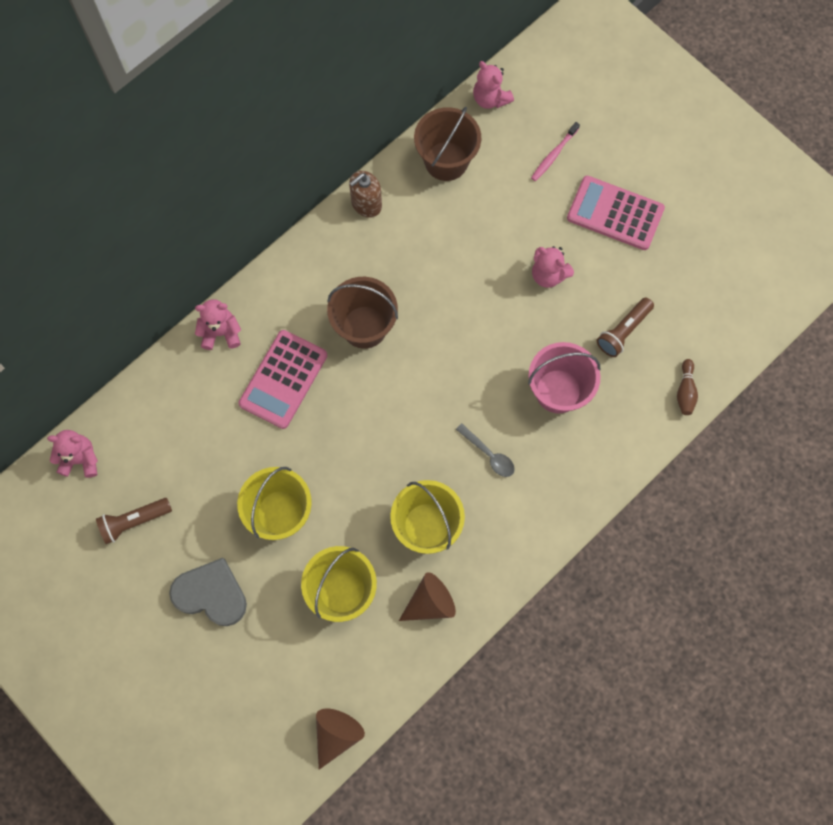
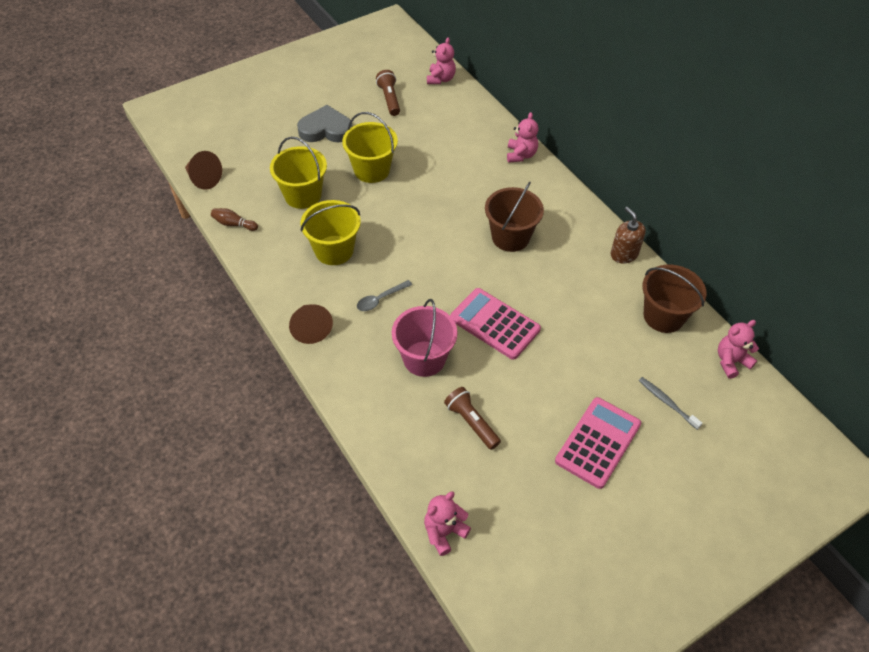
camera: 100 degrees right, 20 degrees down
(211, 594) = (326, 129): grey heart -> grey heart turned 120 degrees counterclockwise
(283, 379) = (475, 184): pink calculator -> pink calculator (494, 324)
(430, 602) = (274, 243): brown cone -> brown cone (311, 328)
(548, 275) = (539, 373): pink teddy bear -> pink teddy bear (444, 532)
(554, 155) = (667, 403): pink toothbrush -> grey toothbrush
(685, 391) = (399, 462): brown bowling pin -> brown bowling pin (234, 224)

